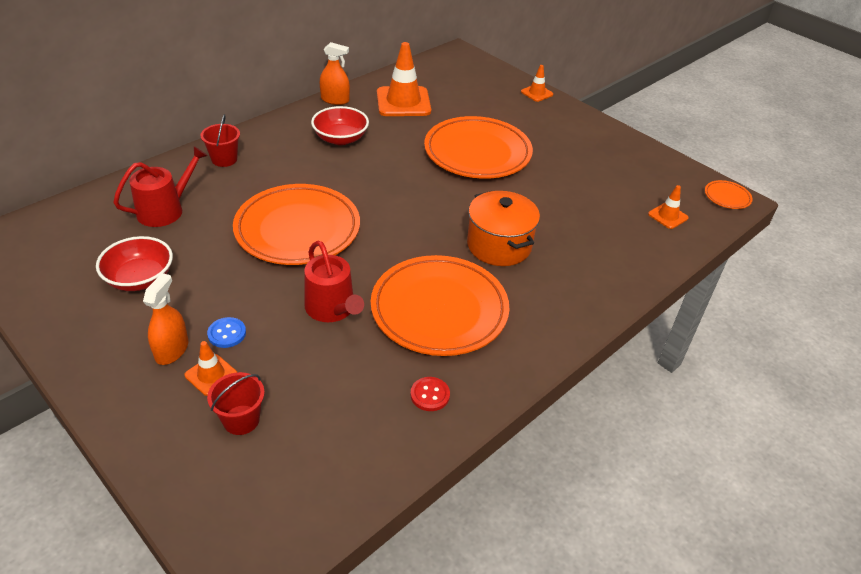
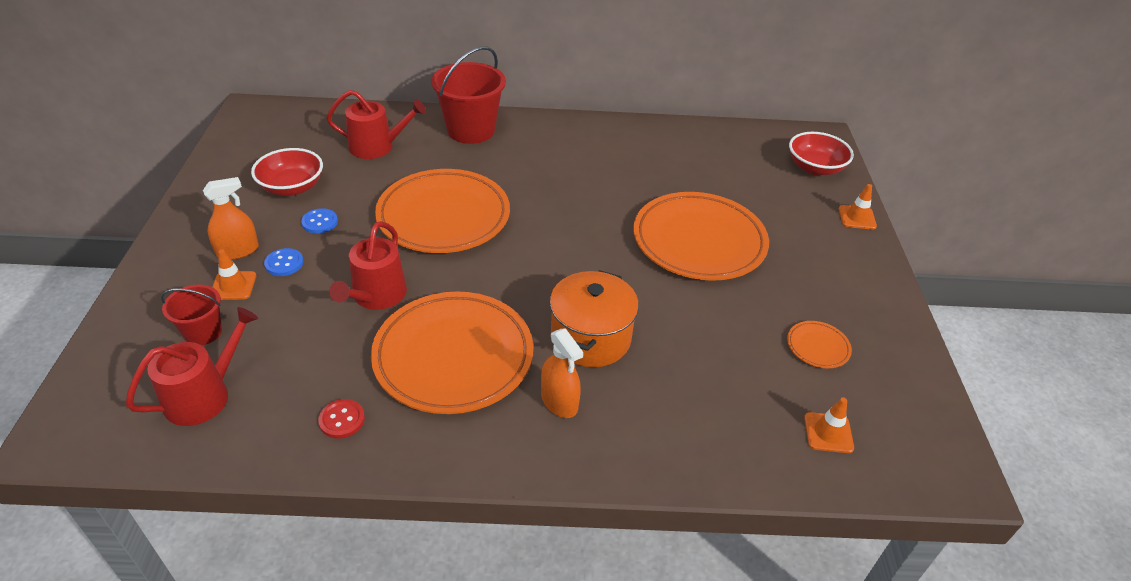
camera: 45 degrees right, 0 degrees up
(207, 289) = (320, 222): none -> blue button
(224, 159) = (471, 130): red bucket -> red bucket, size x1.83
(313, 455) = (204, 395): none -> red watering can
(335, 100) = (631, 125): orange spray bottle -> orange spray bottle (559, 401)
(340, 139) = (587, 161): red bowl -> red bowl (815, 168)
(403, 102) = (693, 157): orange traffic cone -> none
(727, 197) = (948, 465): orange plate -> orange plate (817, 347)

